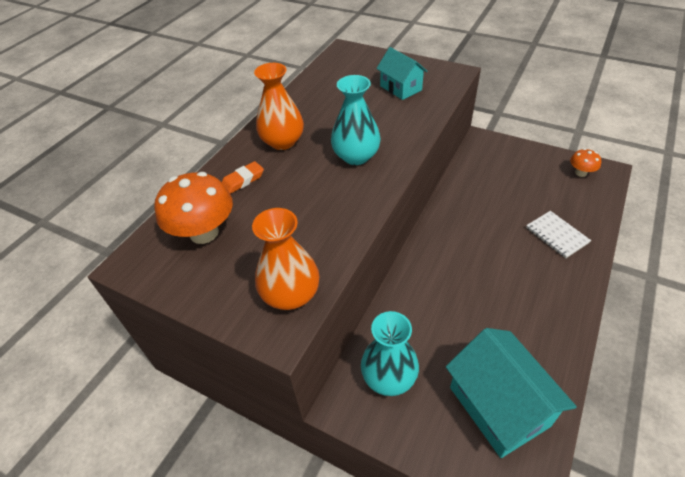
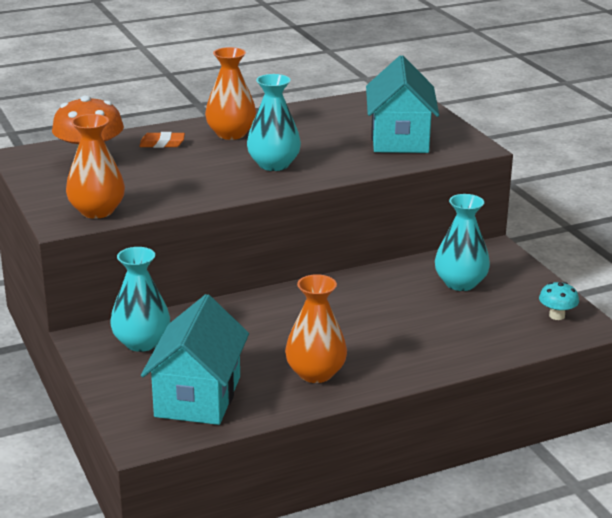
camera: 35 degrees right, 20 degrees down
(401, 88) = (399, 139): turquoise house -> turquoise house, size x1.67
(502, 178) = (460, 283): none -> turquoise vase
(534, 318) = (315, 373): none -> orange vase
(557, 235) = (439, 341): white notebook -> none
(581, 173) = (557, 316): orange mushroom -> turquoise mushroom

